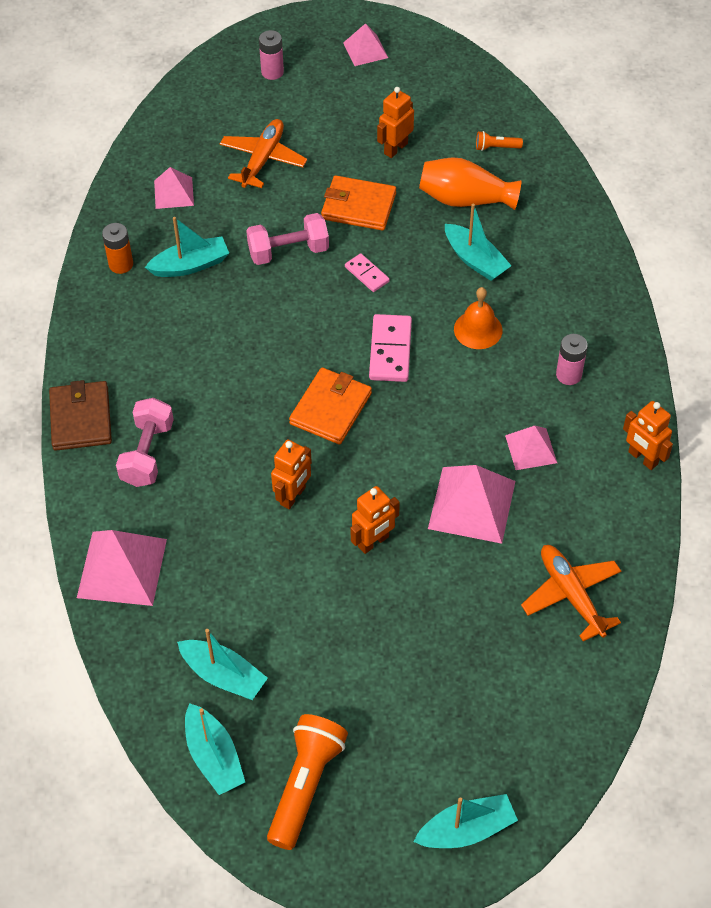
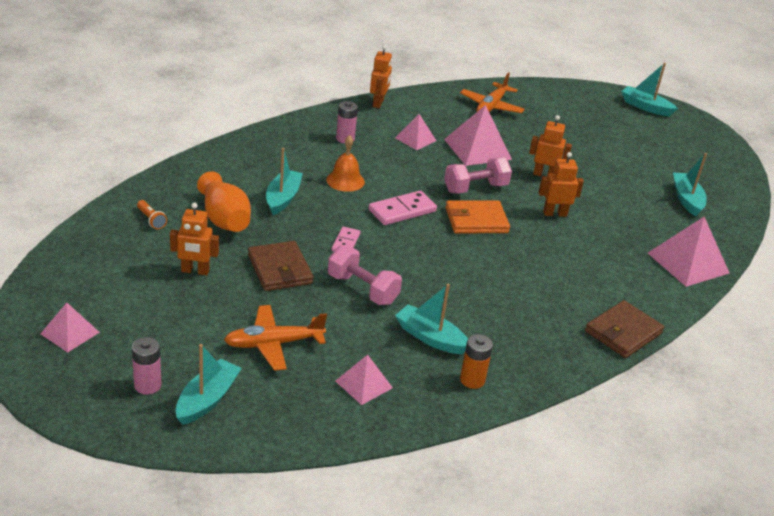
camera: 130 degrees left, 20 degrees down
(147, 453) = (606, 287): pink dumbbell -> pink dumbbell (475, 188)
(213, 756) = (727, 187): turquoise boat -> turquoise boat (207, 399)
(305, 785) = (695, 155): orange flashlight -> none
(358, 206) = (280, 269): orange wallet -> brown wallet

